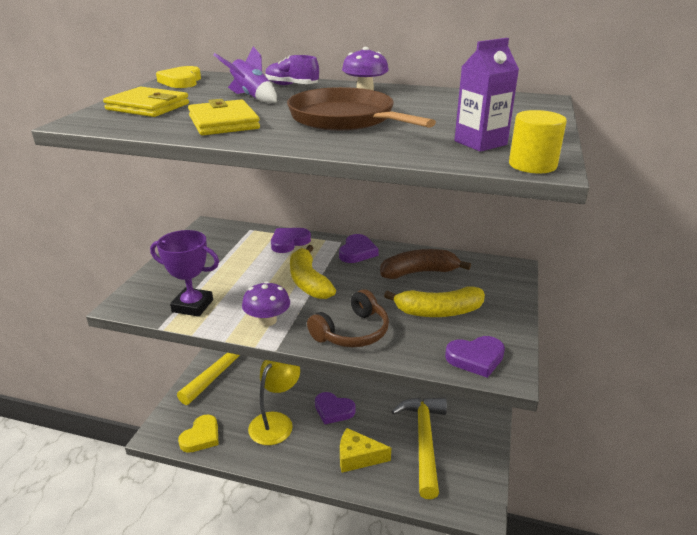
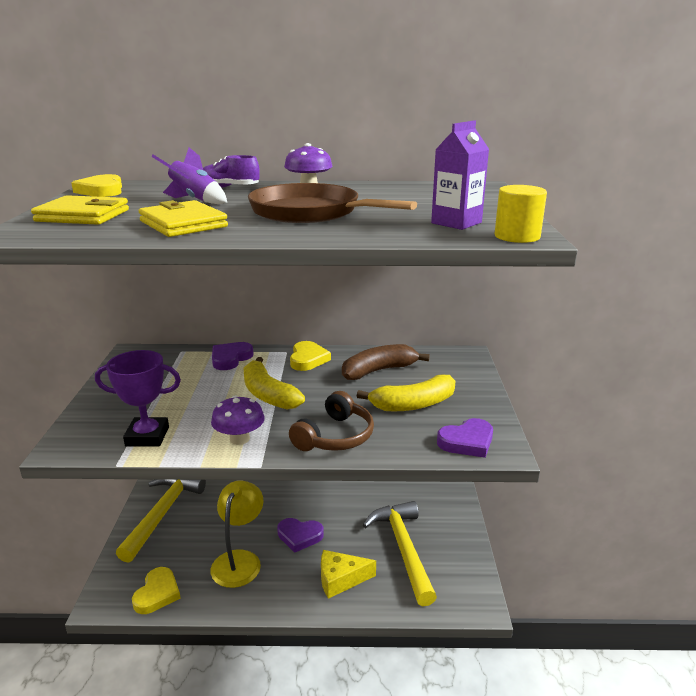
camera: 15 degrees left, 5 degrees down
(357, 252) = (308, 359): purple heart -> yellow heart

